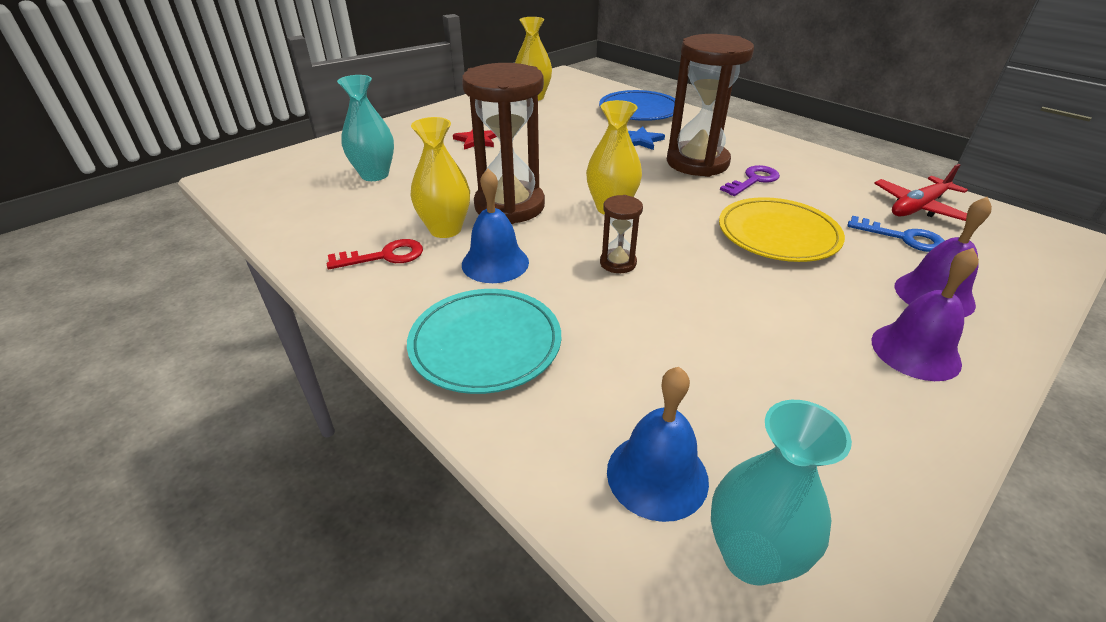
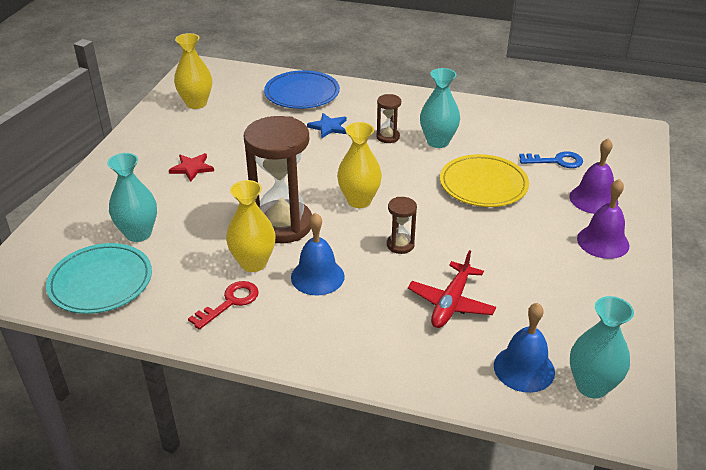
camera: 30 degrees left, 0 degrees up
(485, 344) = (367, 336): turquoise plate -> turquoise plate (101, 282)
(697, 162) = (388, 137): brown hourglass -> brown hourglass, size x0.45
(753, 180) = (438, 142): purple key -> turquoise vase
(918, 207) = (552, 132): red plane -> red plane (451, 303)

